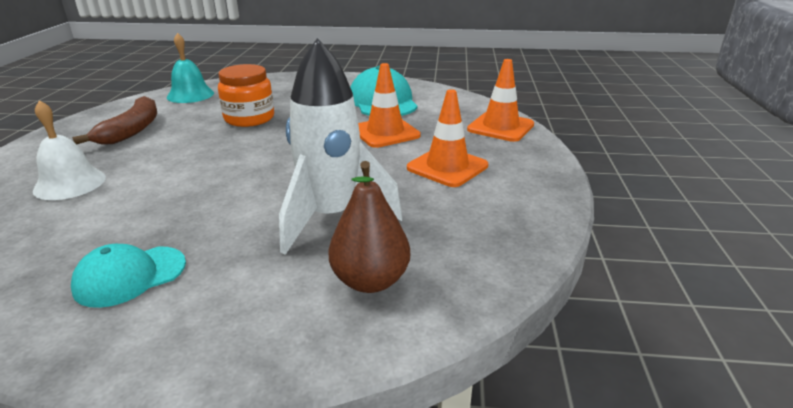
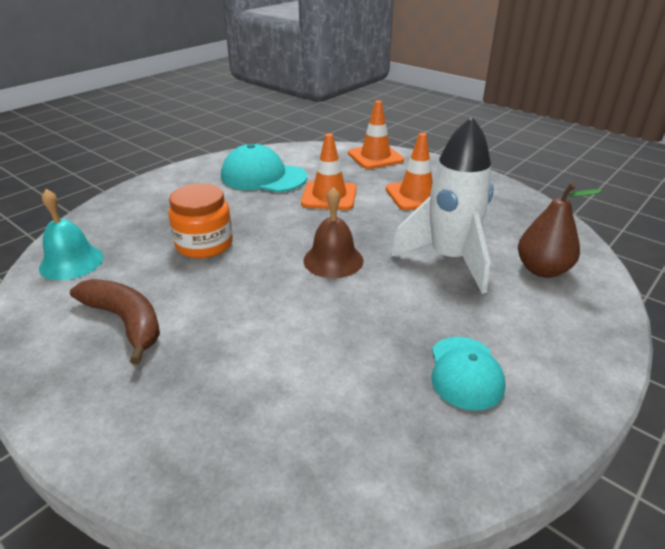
camera: 55 degrees left, 5 degrees up
(70, 183) = (230, 388): white bell -> none
(273, 166) = (333, 260): none -> brown bell

